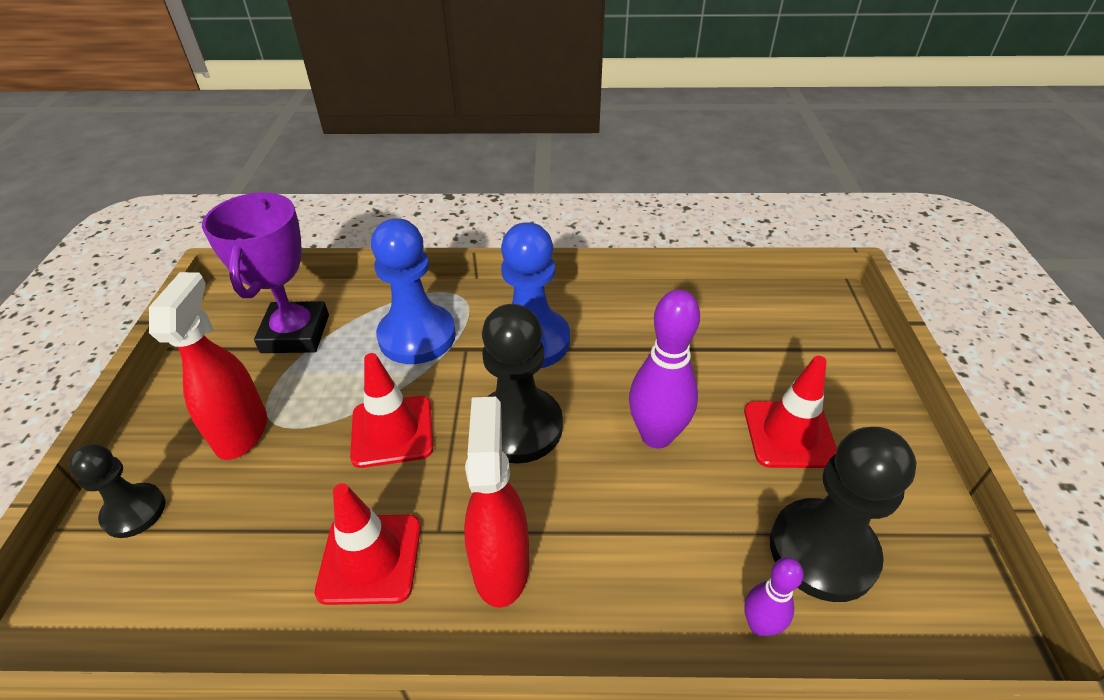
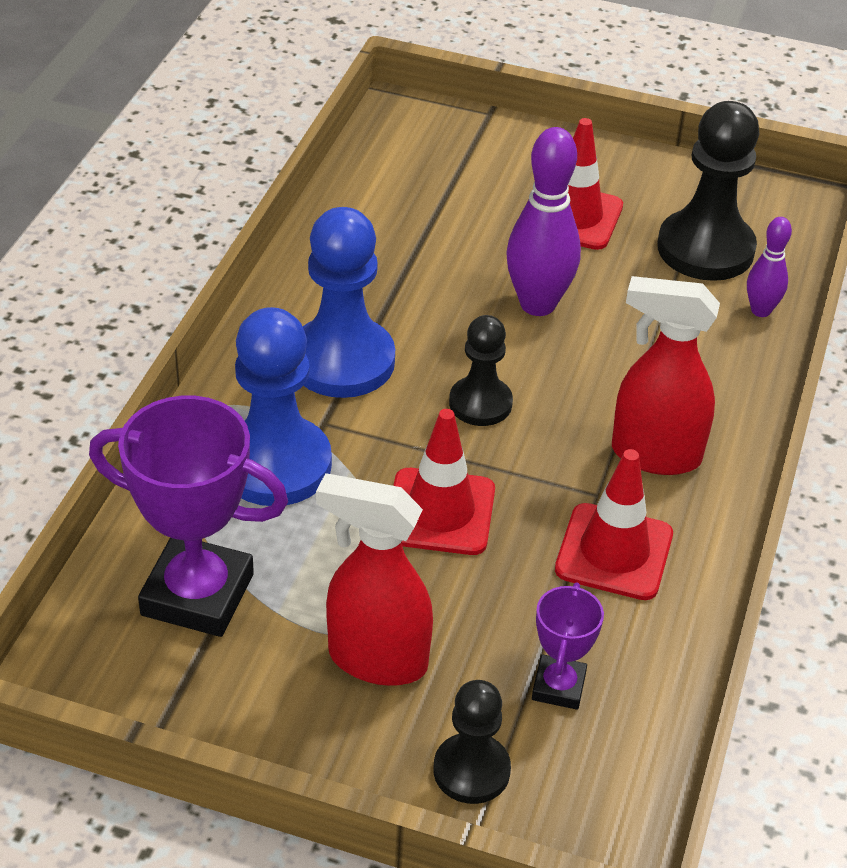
camera: 75 degrees left, 0 degrees up
(215, 550) = (558, 686): none -> purple trophy
(518, 427) = (480, 403): black pawn -> black pawn, size x0.59

